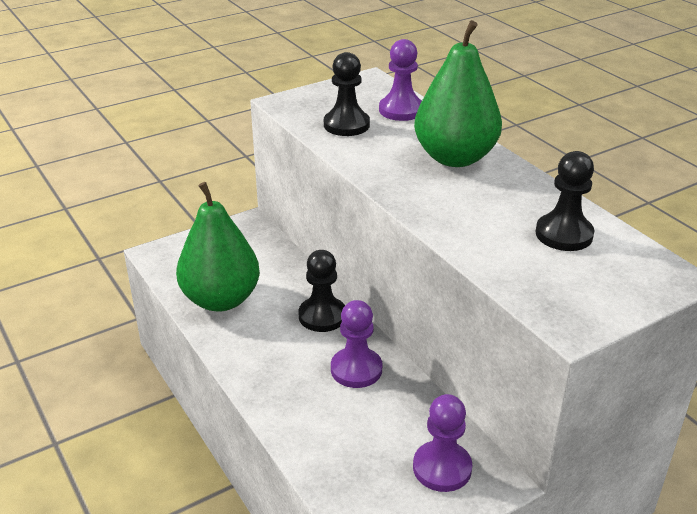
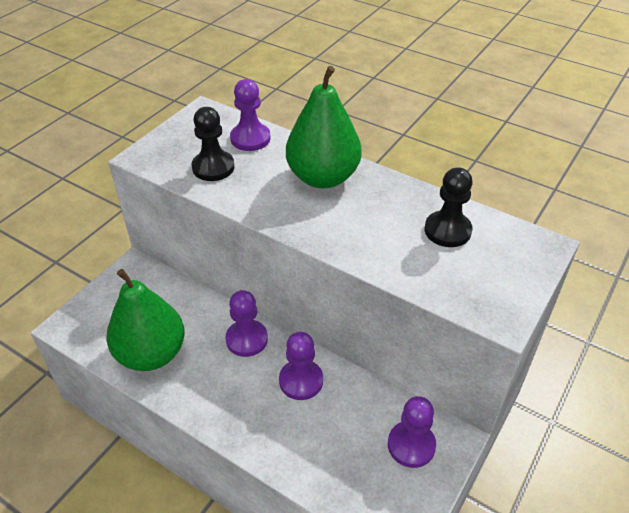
camera: 25 degrees left, 10 degrees up
(322, 316) = (247, 339): black pawn -> purple pawn

